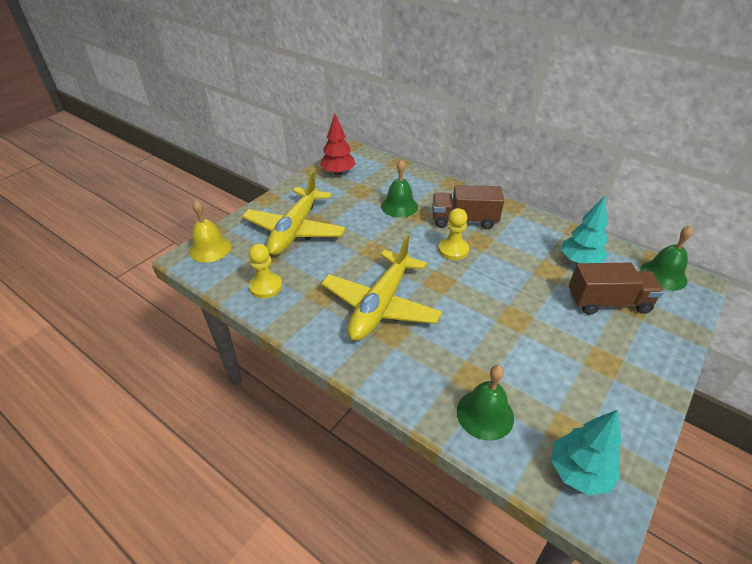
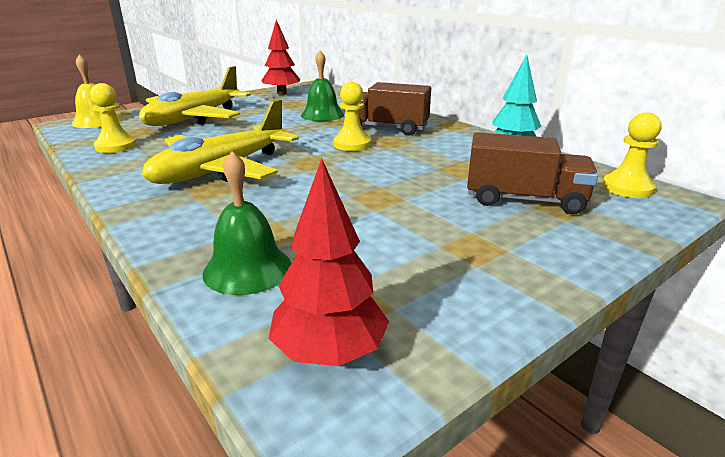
camera: 15 degrees right, 15 degrees down
(578, 472) = (329, 352): turquoise tree -> red tree
(663, 275) = (627, 188): green bell -> yellow pawn

